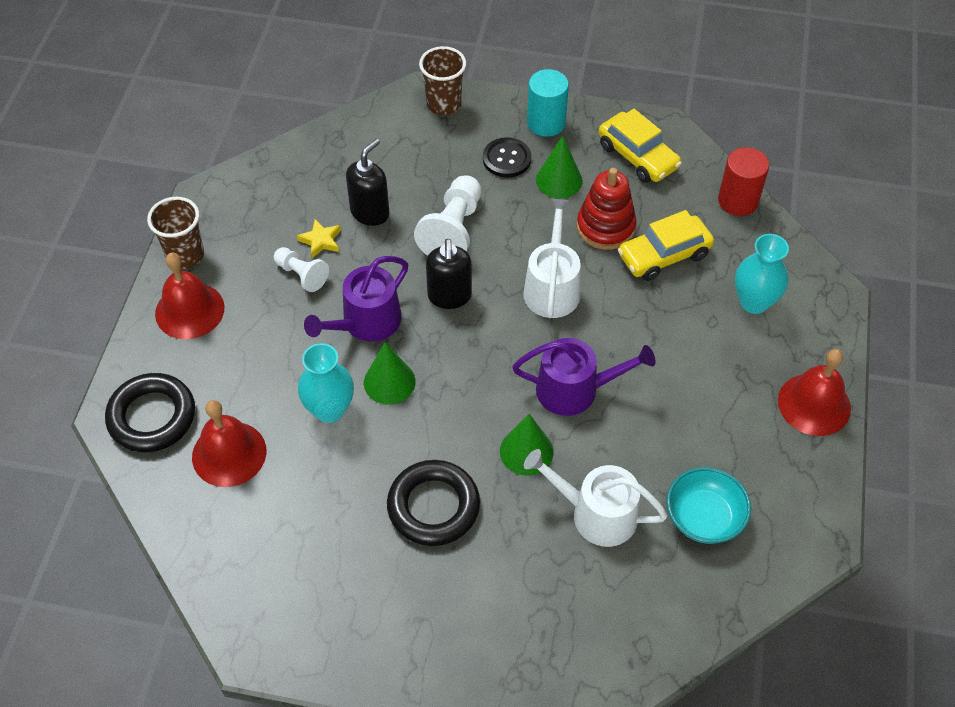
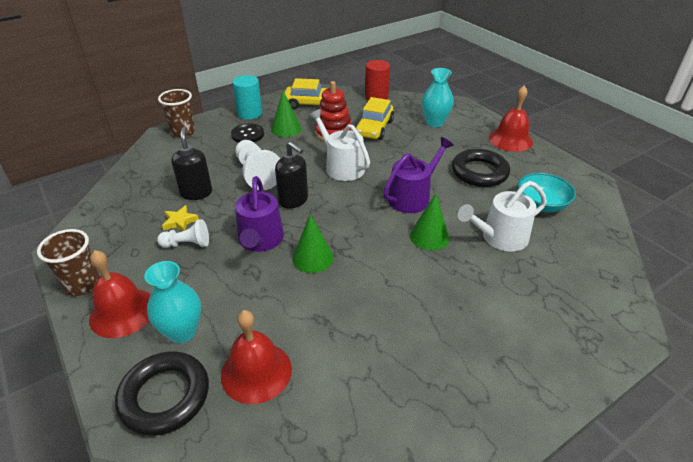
camera: 45 degrees left, 15 degrees down
(330, 409) = (294, 296): turquoise vase -> turquoise vase (182, 332)
(433, 506) = (422, 297): black ring -> black ring (479, 172)

